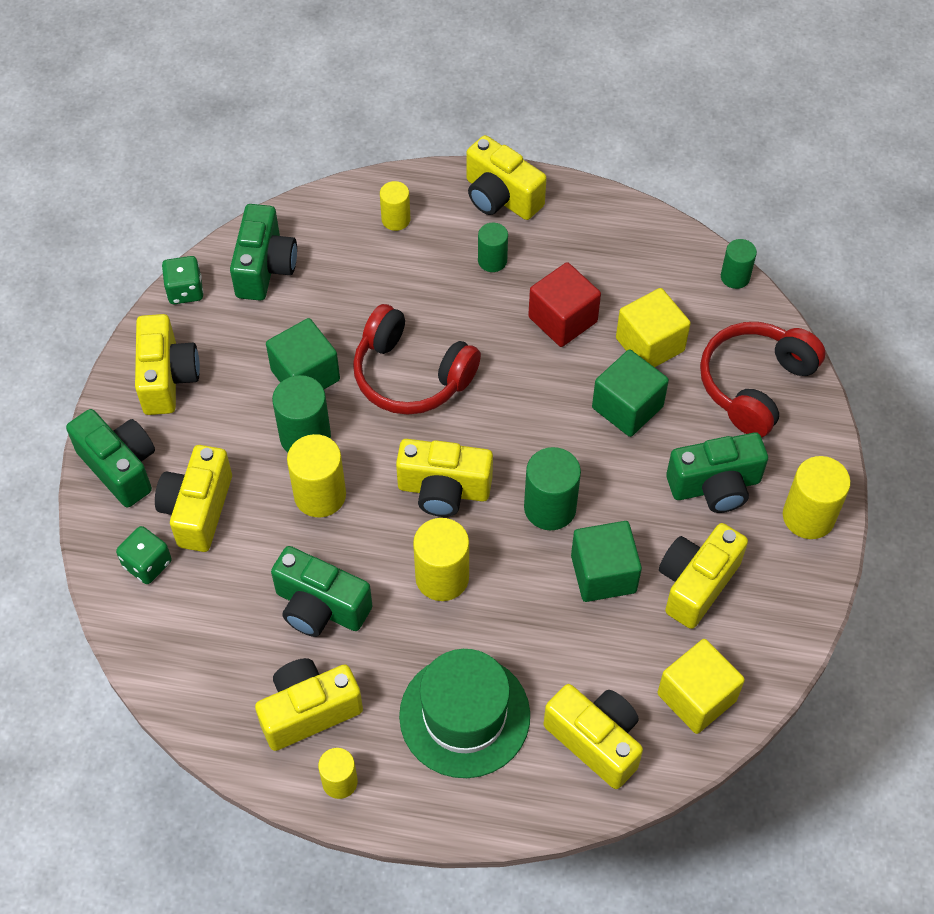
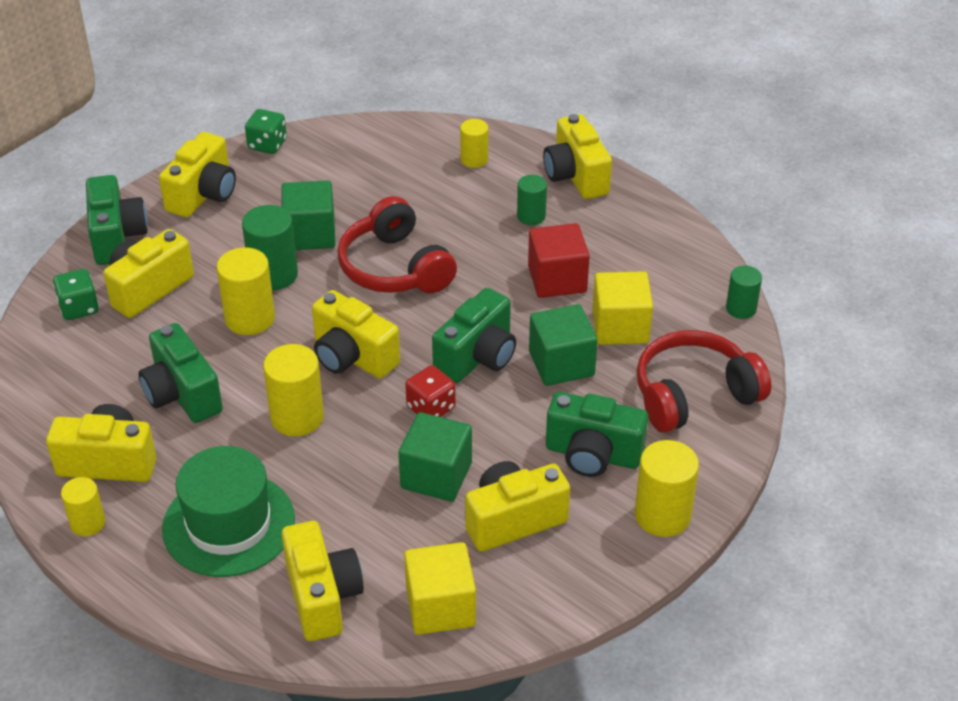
camera: 30 degrees right, 15 degrees down
(265, 268) = (341, 153): green camera -> green camera (477, 357)
(550, 508) = (431, 407): green cylinder -> red dice

